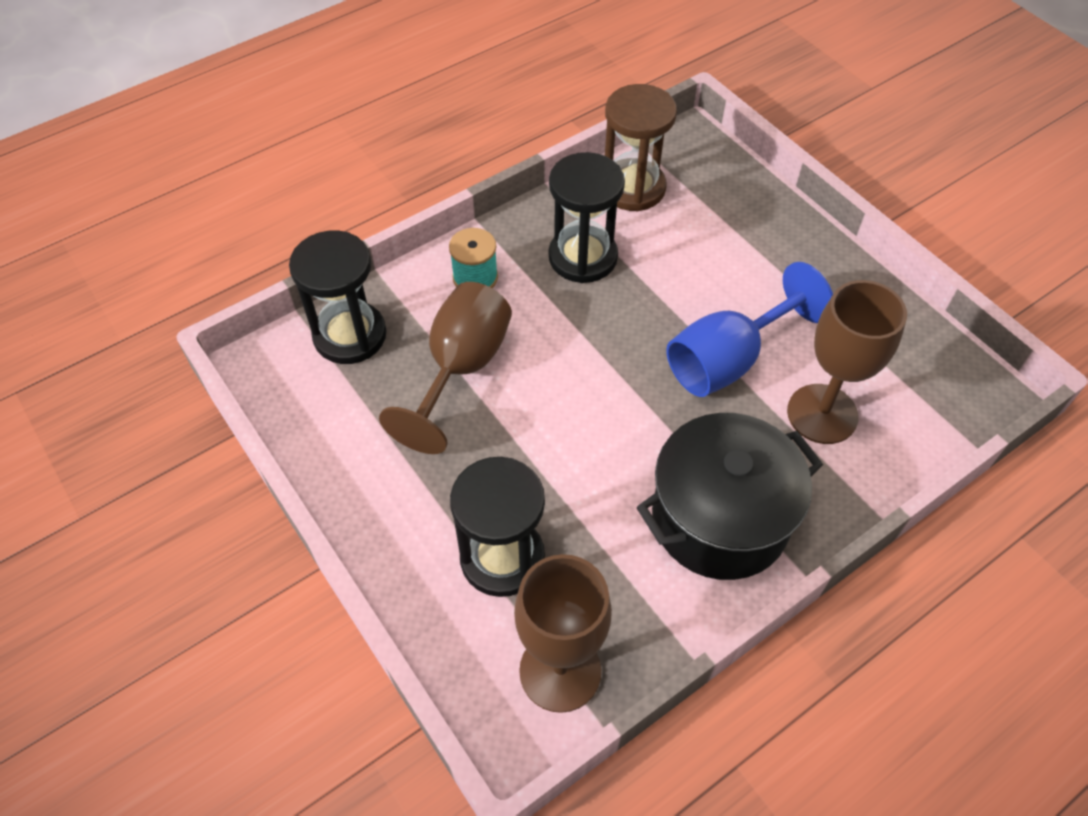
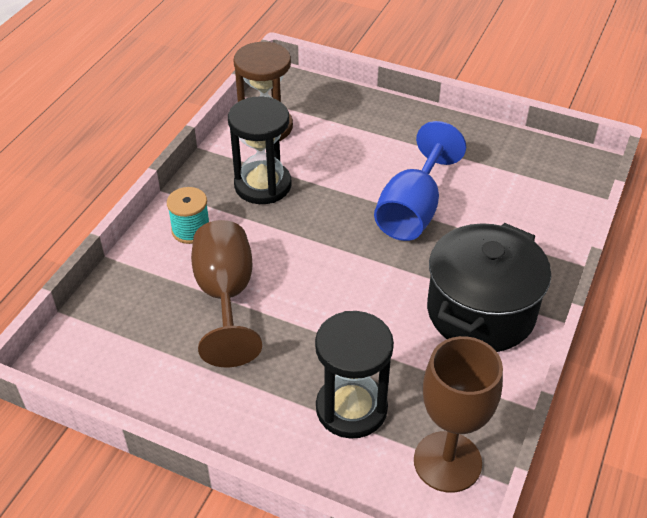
camera: 30 degrees left, 10 degrees down
(350, 335) = (119, 310): black hourglass -> none
(822, 414) = (497, 218): brown goblet -> none

